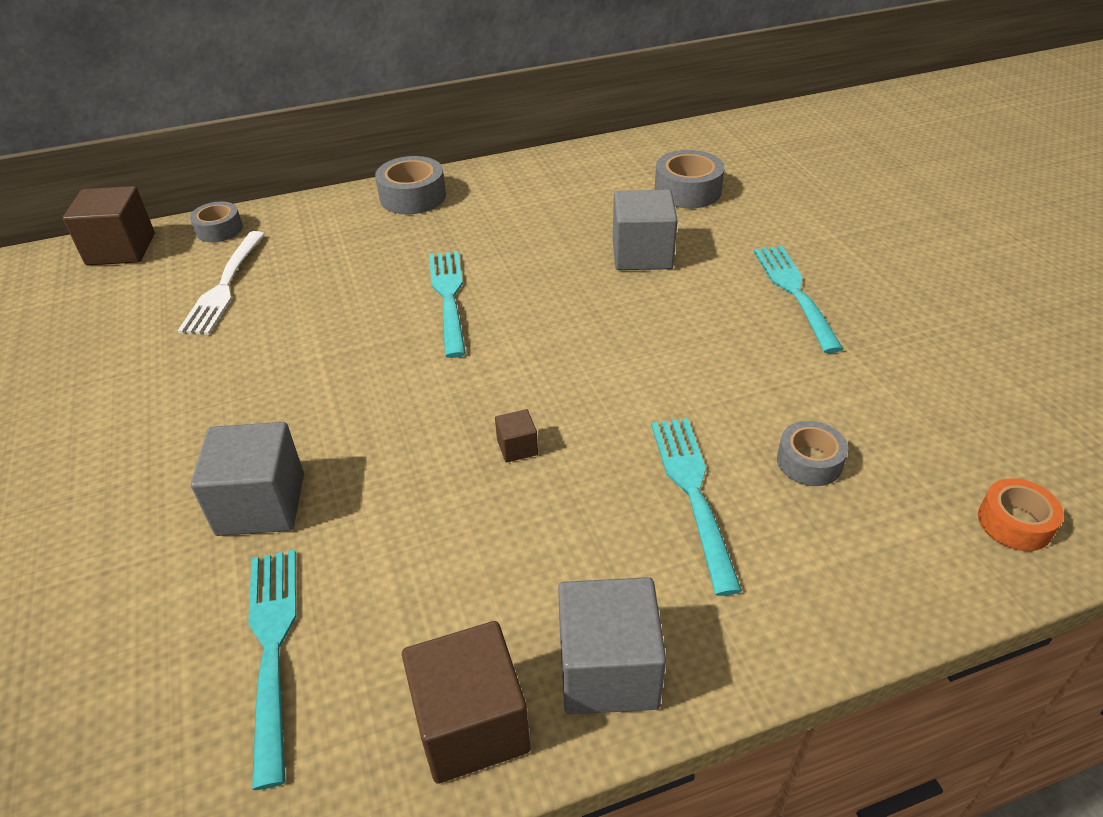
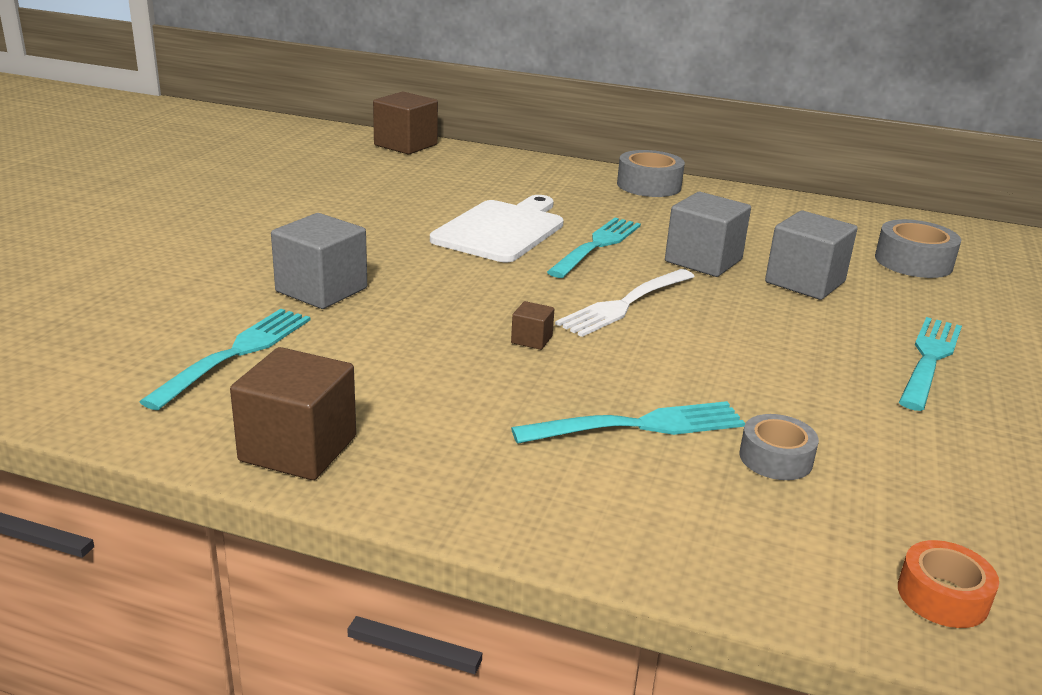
camera: 35 degrees right, 15 degrees down
(219, 229) = (481, 156): grey tape -> none
(225, 285) = (446, 183): white fork -> white fork (625, 304)
(345, 322) = (501, 230): none -> white cutting board
(608, 670) = (426, 476): grey cube -> grey cube (703, 261)
(693, 494) = (637, 426): turquoise fork -> turquoise fork turned 45 degrees clockwise

